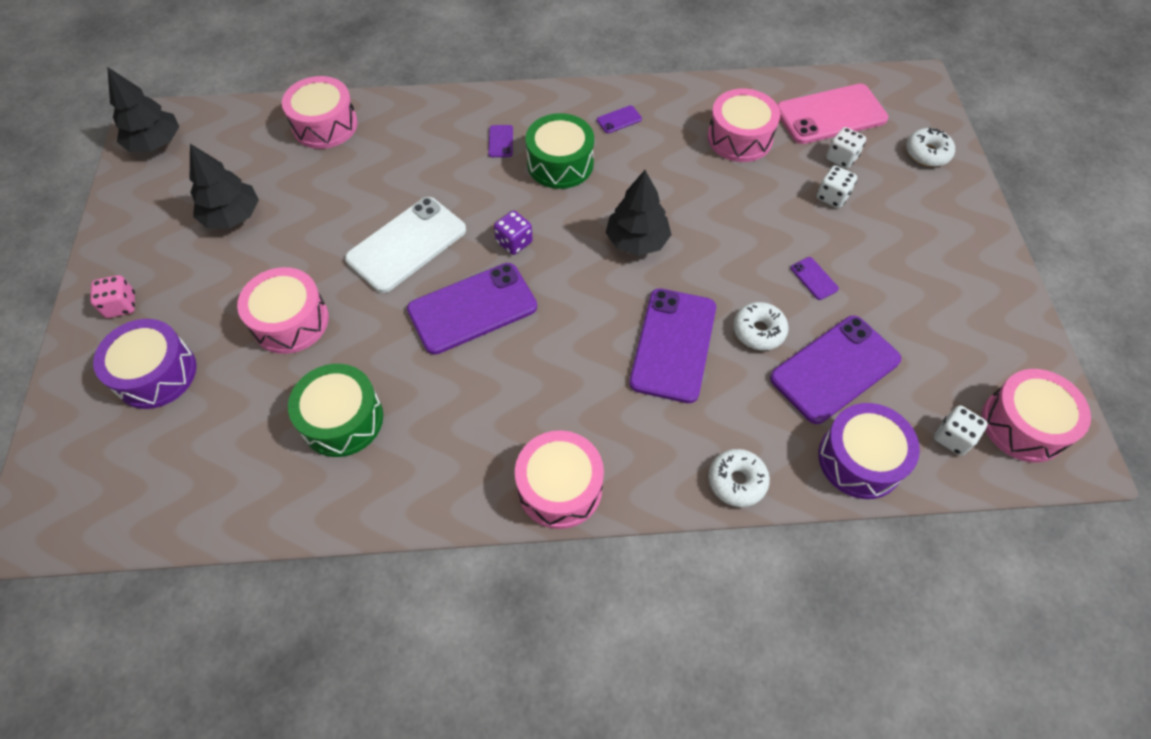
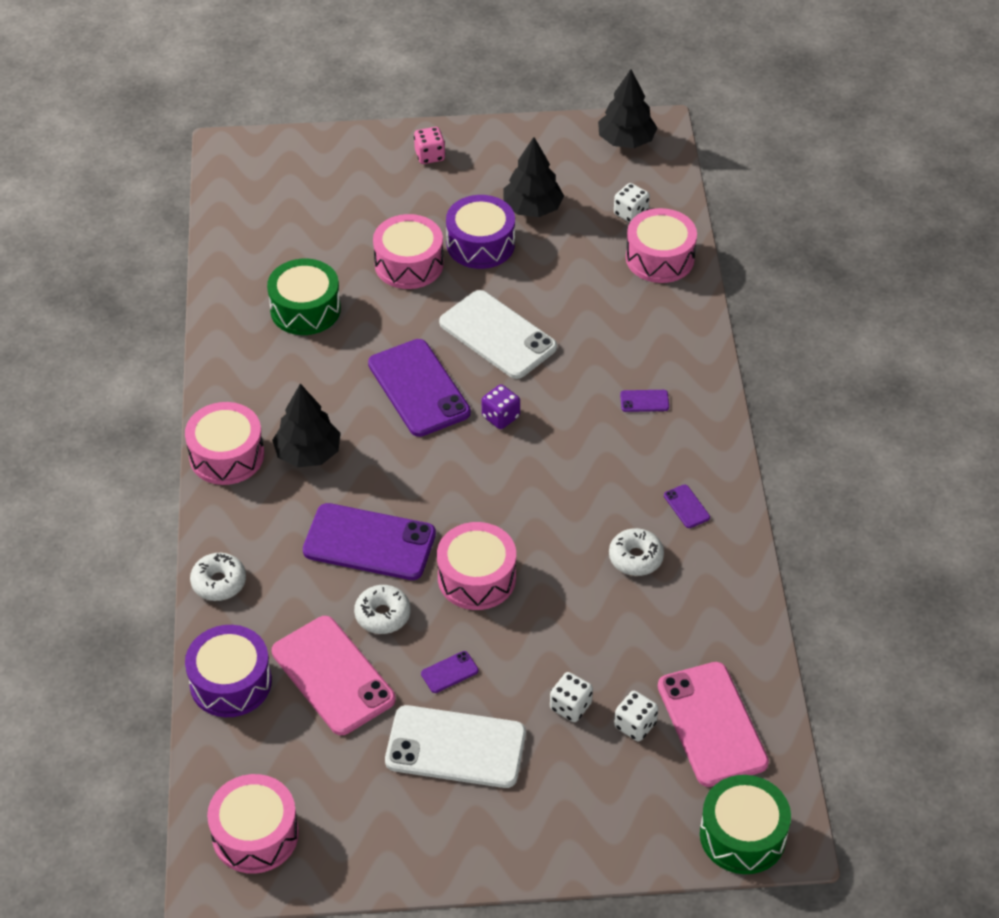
camera: 90 degrees right, 10 degrees down
(156, 373) = (358, 189): purple drum -> purple drum (480, 244)
(560, 163) = (613, 453): green drum -> green drum (742, 835)
(637, 241) = (502, 518): black tree -> black tree (308, 453)
(739, 138) = (663, 623): pink drum -> pink drum (476, 578)
(834, 369) = (333, 675): purple phone -> pink phone
(890, 273) = (455, 747): none -> white phone
(927, 153) = (648, 822): white donut -> white donut (635, 558)
(952, 437) = (246, 766): white dice -> white dice (630, 213)

